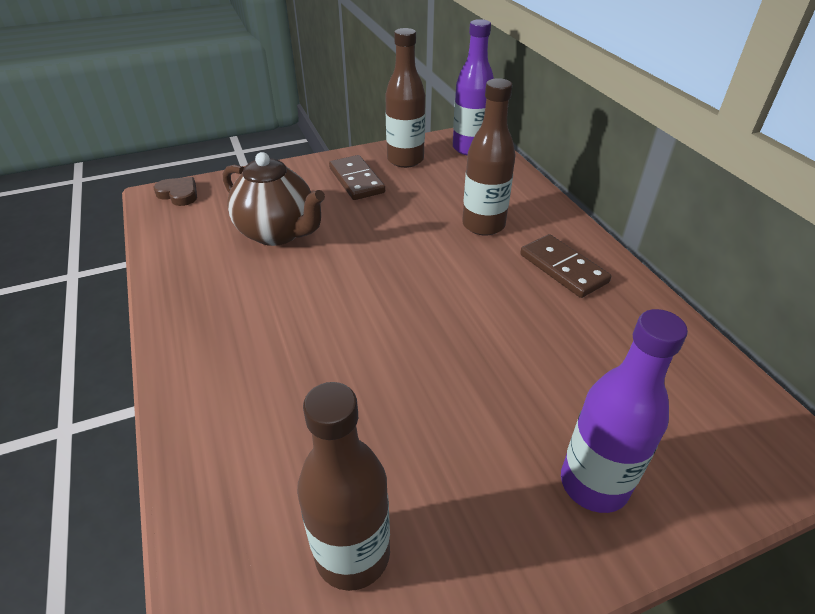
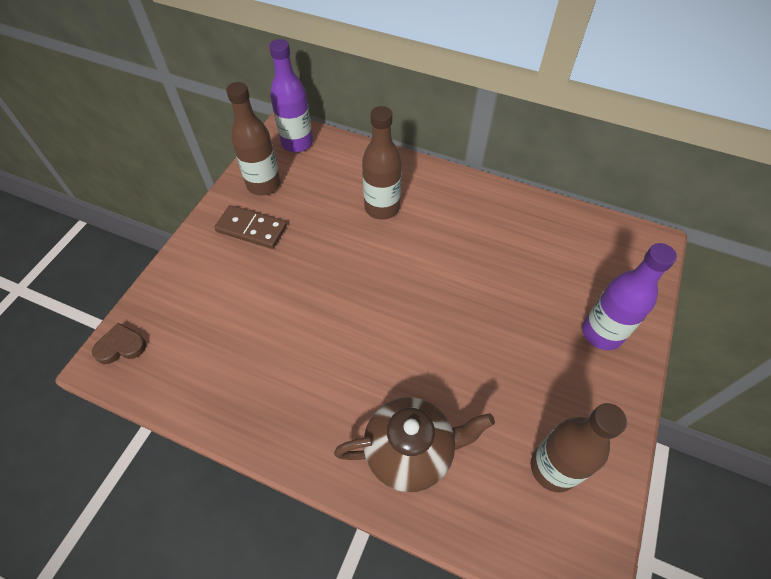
camera: 45 degrees left, 15 degrees up
(278, 233) = (255, 318): brown teapot -> brown teapot (410, 452)
(563, 268) = (460, 209): brown domino -> none

